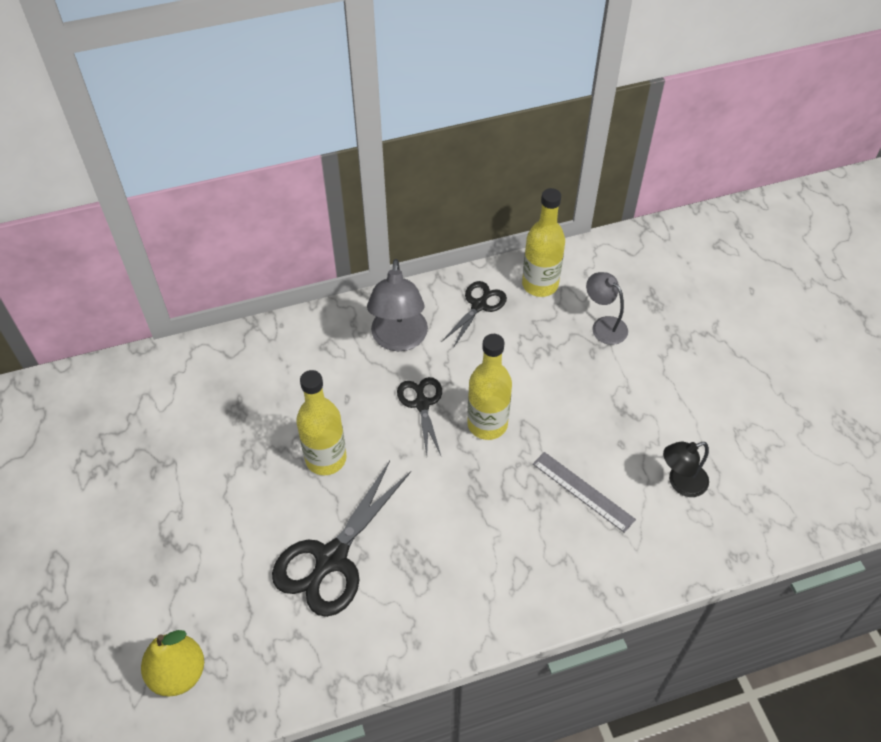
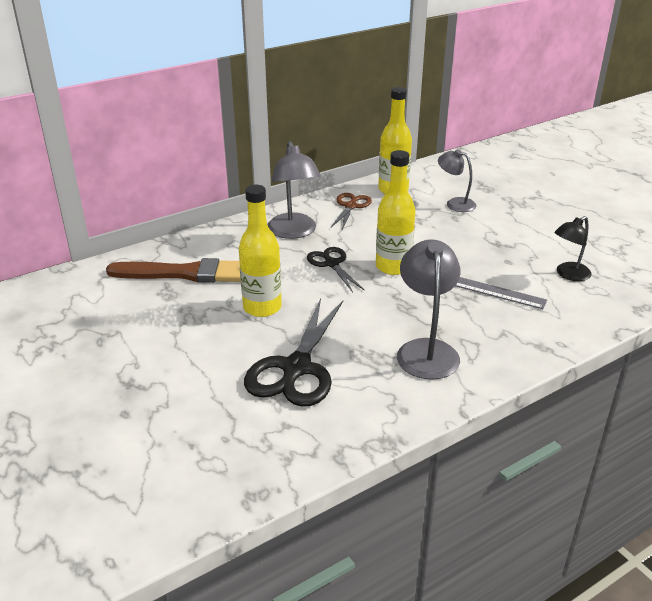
camera: 15 degrees left, 20 degrees down
(178, 673) = (175, 477): yellow pear -> none
(262, 385) = (184, 273): none -> brown brush
(471, 565) = (426, 350): none -> grey lamp
(479, 305) = (351, 206): black scissors -> brown scissors

